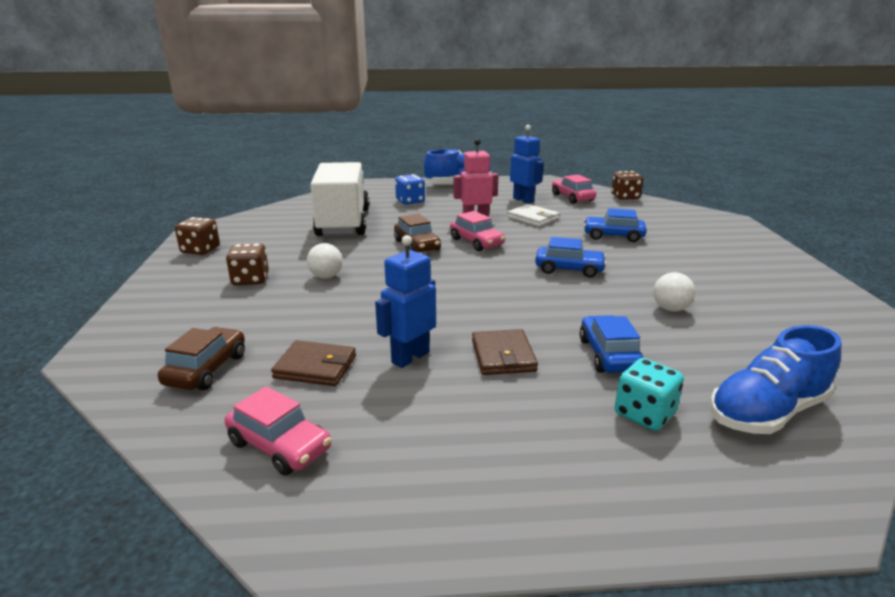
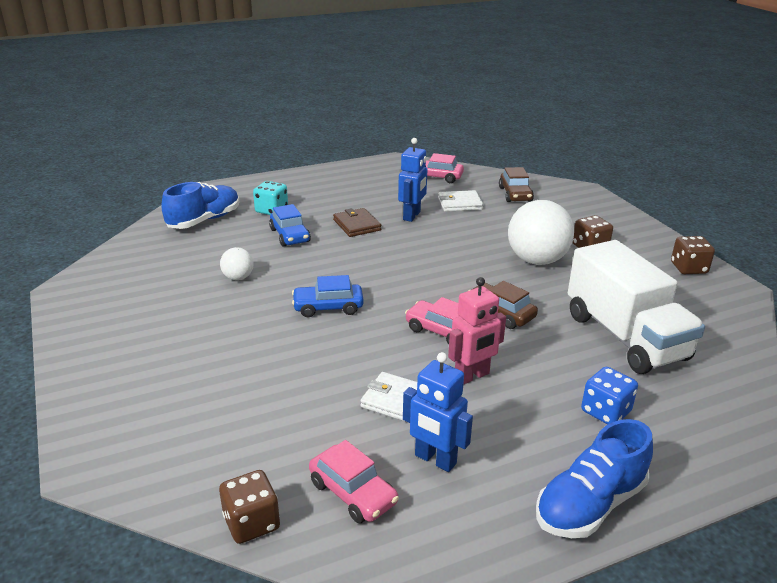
camera: 160 degrees right, 5 degrees up
(315, 367) = (460, 203): brown wallet -> white wallet
(326, 276) = (536, 260): white ball -> white ball, size x2.05
(613, 236) = (281, 377): blue car -> none

